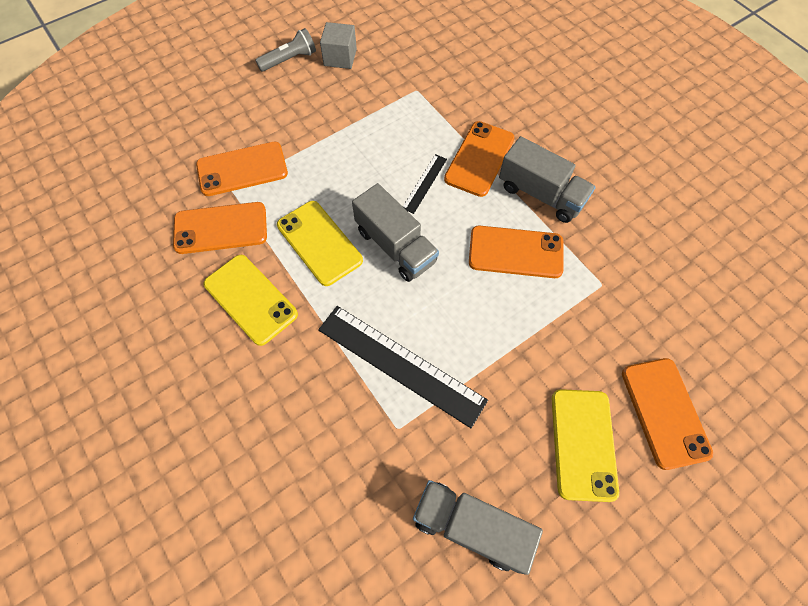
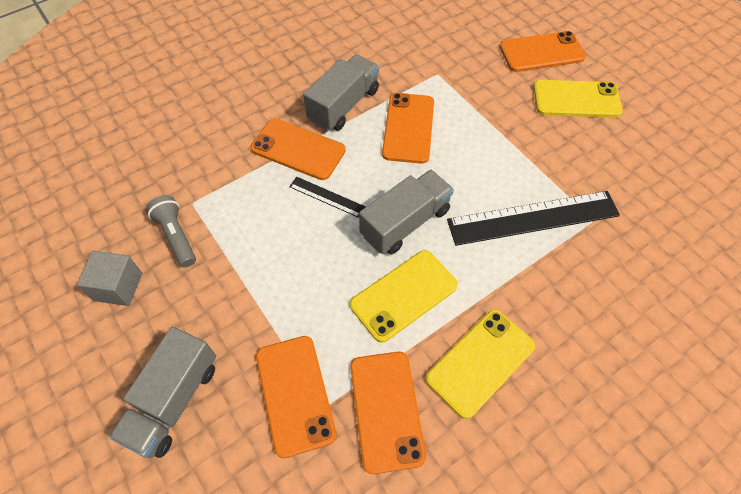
camera: 90 degrees left, 5 degrees down
(289, 59) = (106, 351): grey flashlight -> grey flashlight (176, 236)
(400, 364) = (533, 218): black ruler -> black ruler turned 45 degrees clockwise
(471, 526) = (658, 171): grey truck -> grey truck (173, 400)

